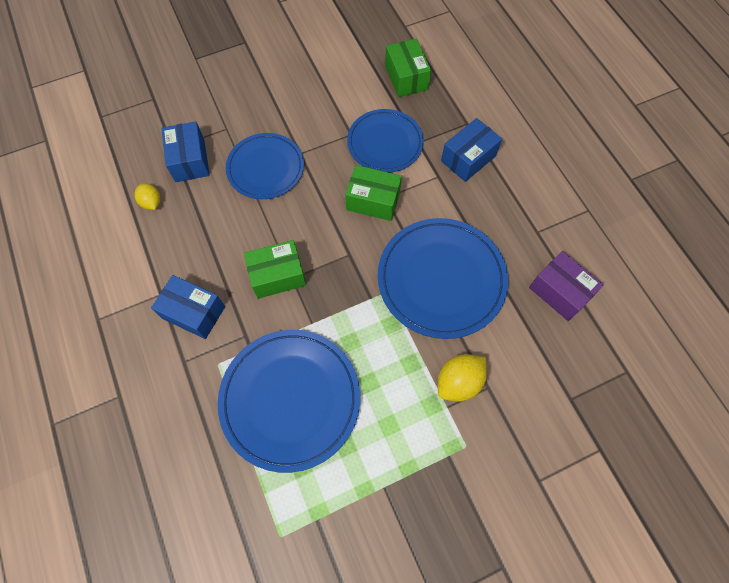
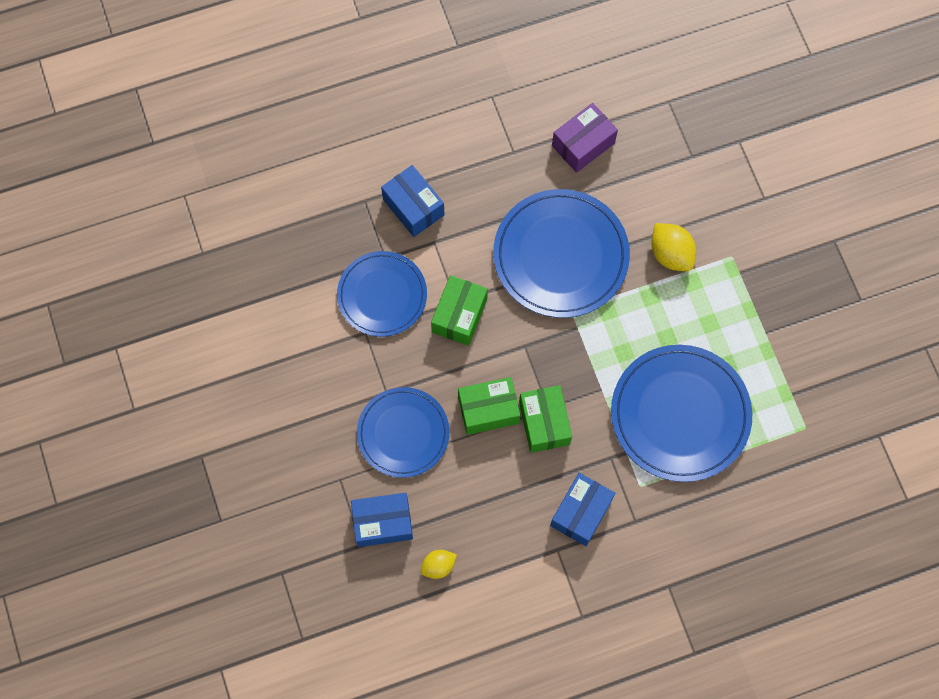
camera: 85 degrees left, 5 degrees up
(406, 78) = (287, 261): green box -> green box (488, 410)

